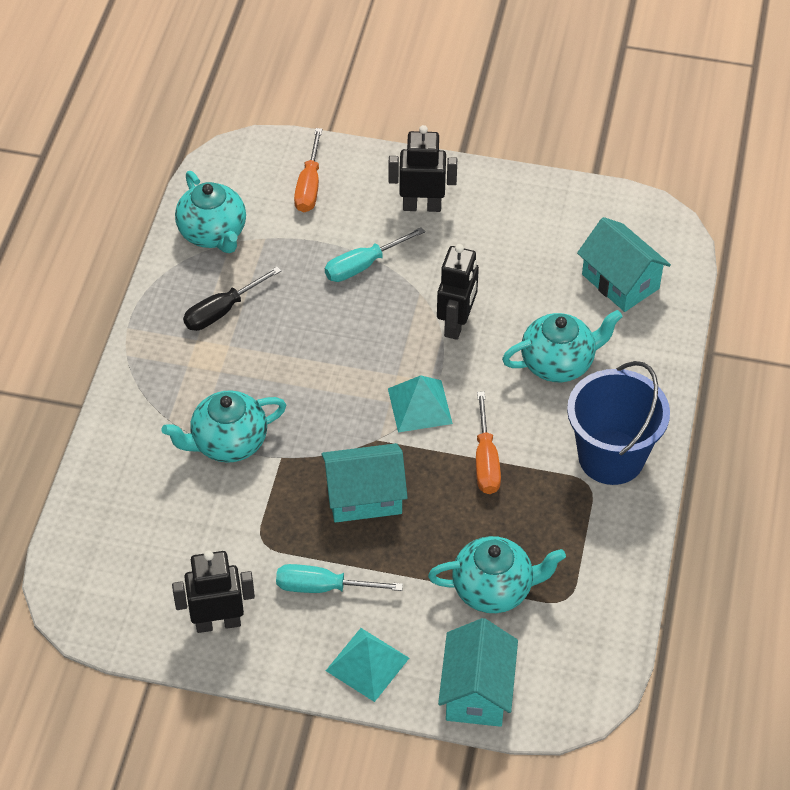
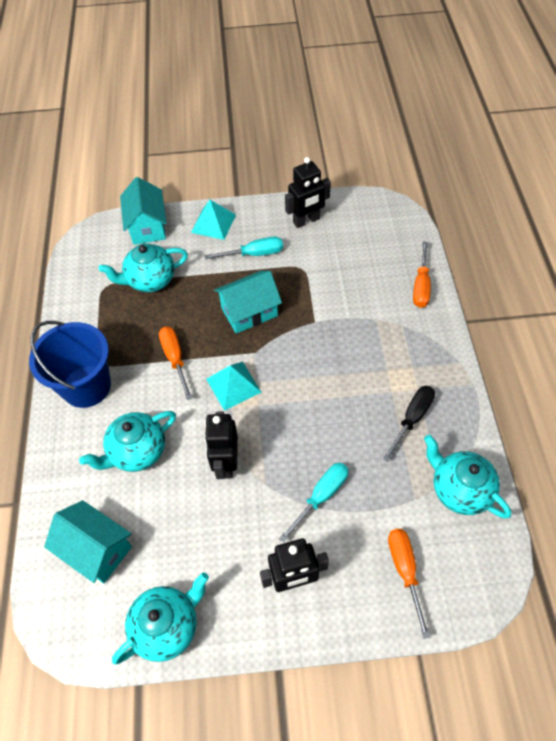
camera: 165 degrees right, 5 degrees up
(110, 465) = (421, 286): none -> orange screwdriver
(228, 443) = (354, 321): turquoise teapot -> turquoise teapot (167, 626)

